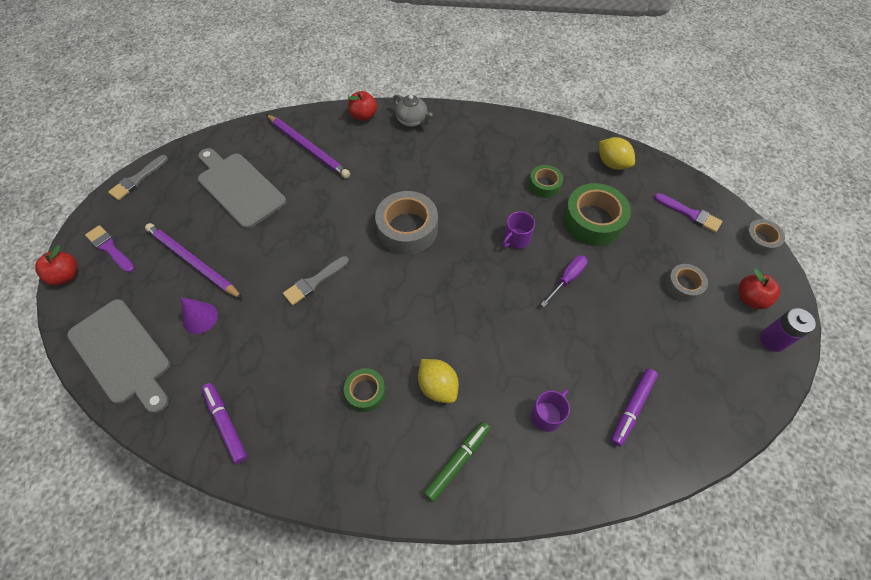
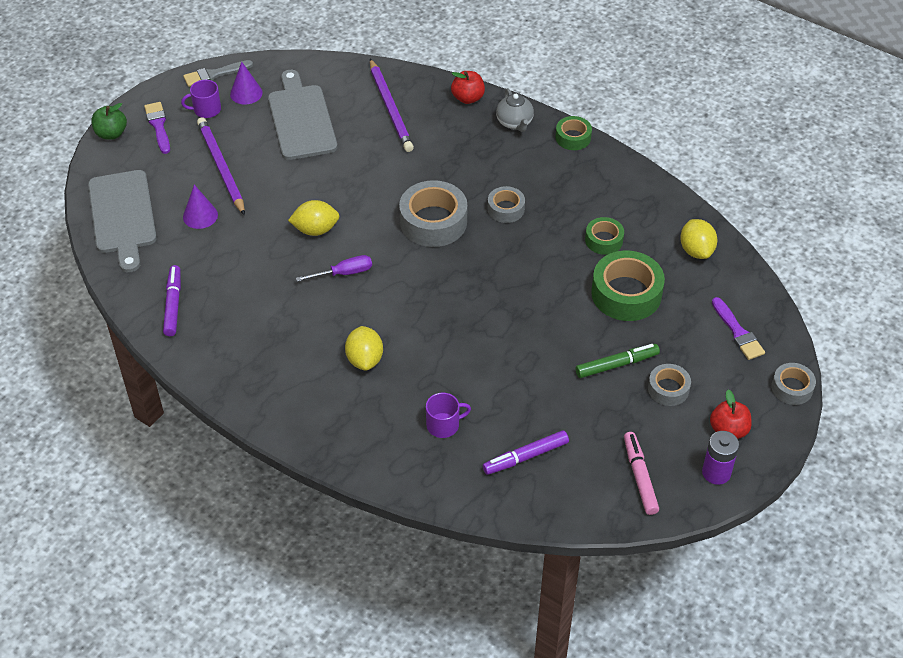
camera: 30 degrees right, 10 degrees down
(66, 275) = (111, 134): red apple -> green apple
(176, 185) = (246, 93): none -> purple cone
(314, 282) = (315, 230): grey brush -> yellow lemon
(365, 392) = (300, 335): green tape -> green tape (573, 138)
(455, 192) = (506, 209): none -> grey tape
(458, 462) = (340, 420): green marker -> green marker (617, 365)
(516, 239) = (533, 276): purple mug -> purple mug (206, 110)
(567, 279) = (554, 331): purple screwdriver -> purple screwdriver (344, 273)
(726, 376) = (640, 476): none -> pink marker

